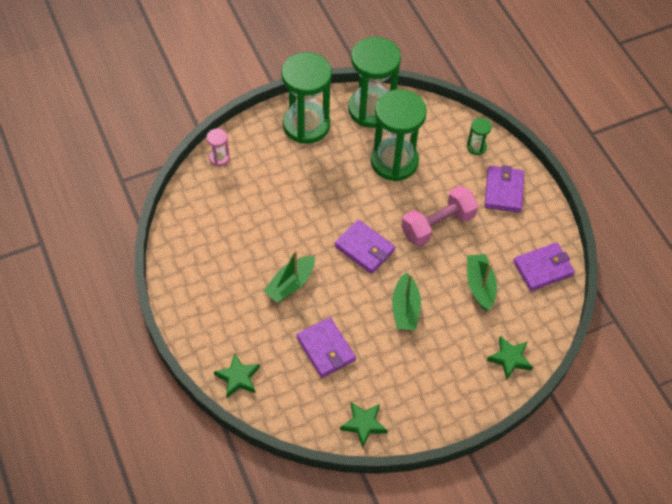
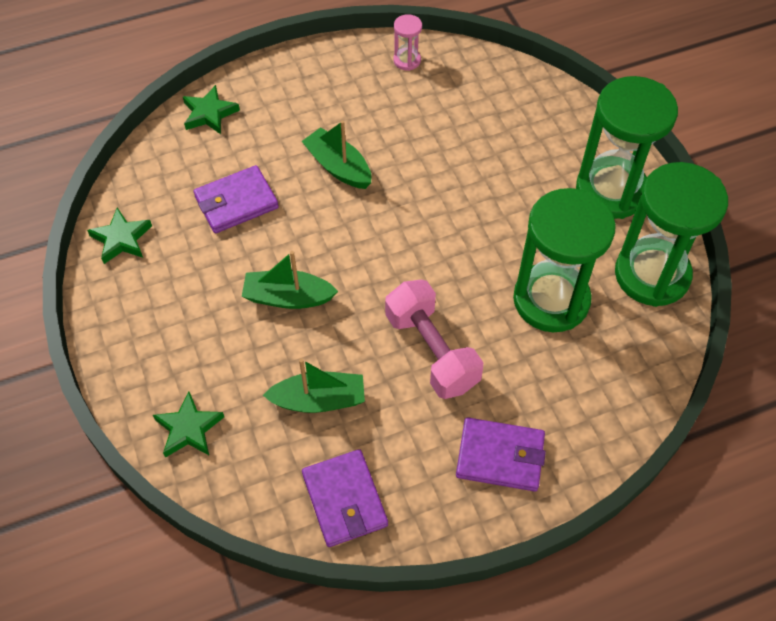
camera: 95 degrees right, 0 degrees up
(219, 158) = (543, 93): pink hourglass -> pink hourglass (407, 60)
(364, 248) = (392, 253): purple wallet -> none
(476, 147) = (590, 423): green hourglass -> none

